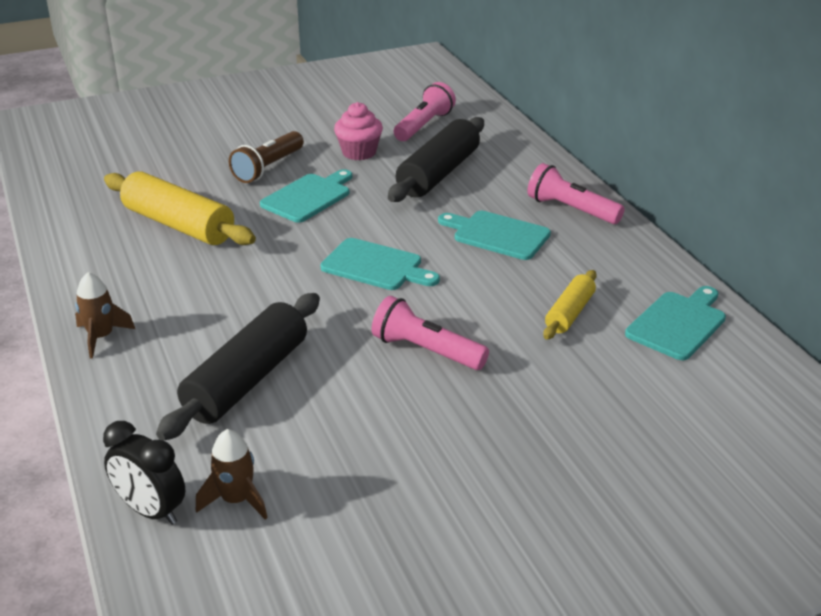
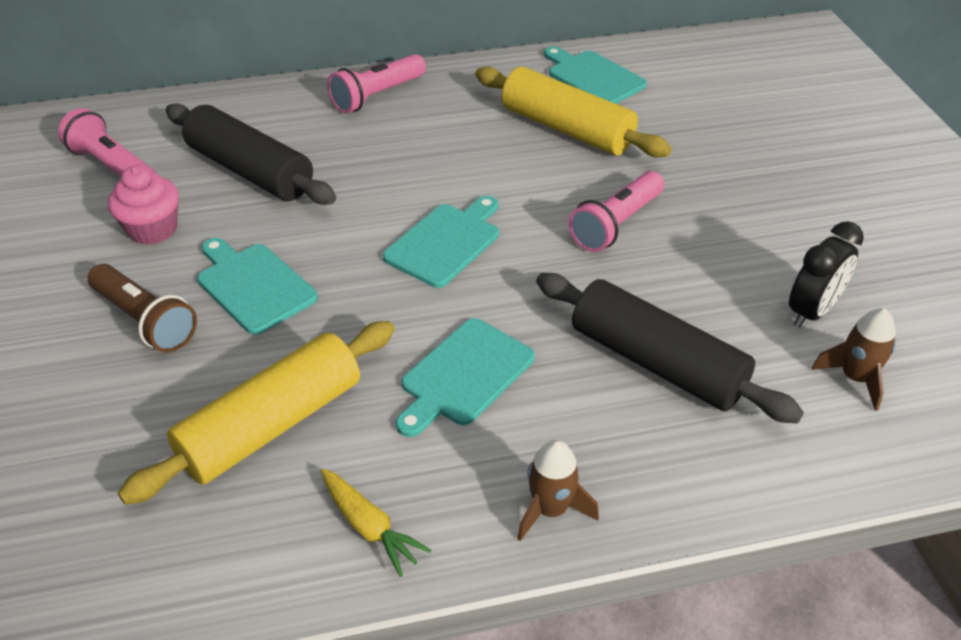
camera: 80 degrees left, 10 degrees up
(95, 270) = (369, 527): none -> yellow carrot
(151, 511) = (881, 448): black clock -> black clock (812, 312)
(497, 235) = (409, 149): turquoise cutting board -> turquoise cutting board (464, 375)
(569, 313) = (567, 129): yellow rolling pin -> yellow rolling pin, size x1.82

